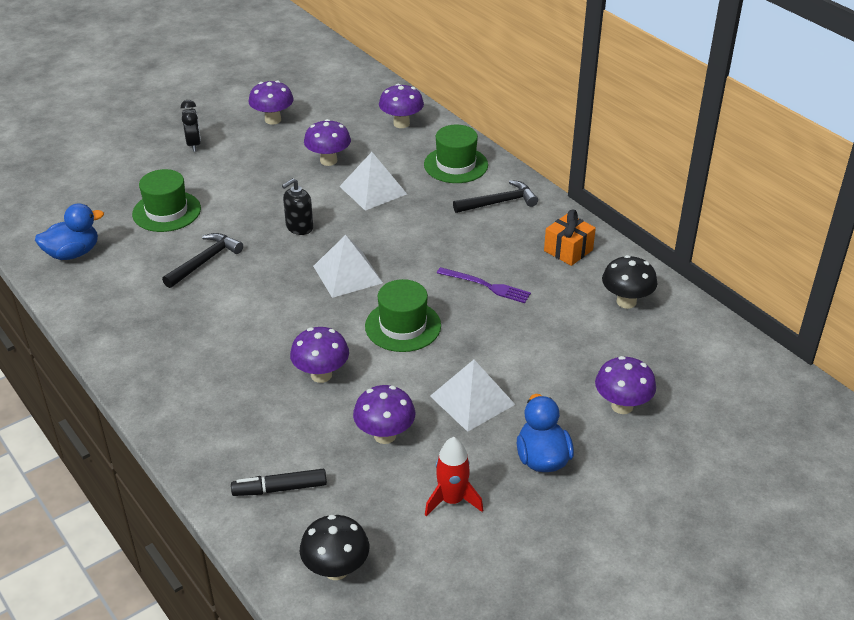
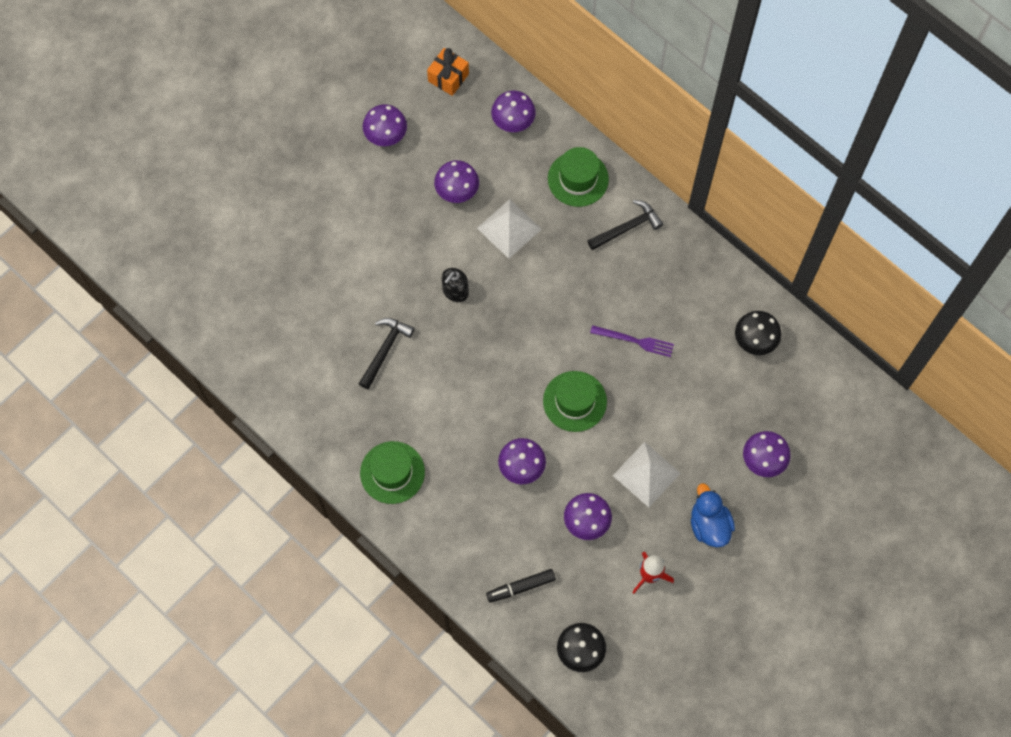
camera: 10 degrees left, 30 degrees up
(73, 253) = (265, 359): blue duck -> none
(166, 211) = (329, 289): green hat -> green hat (392, 472)
(194, 144) = (321, 187): black clock -> none
(348, 274) = (514, 346): white pyramid -> none
(568, 250) = (698, 283): orange gift -> orange gift (448, 77)

